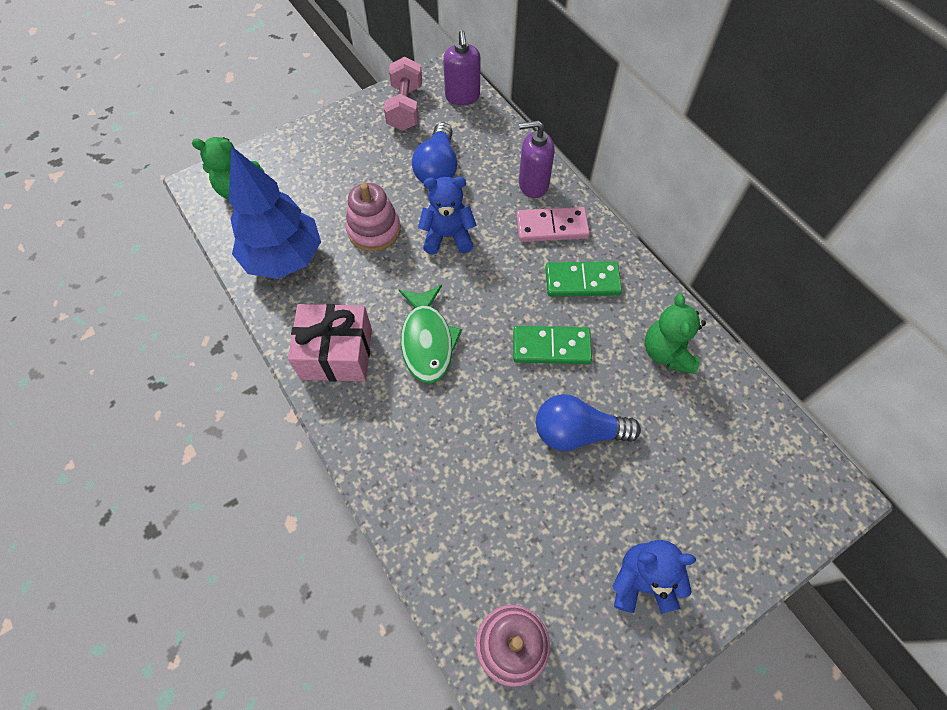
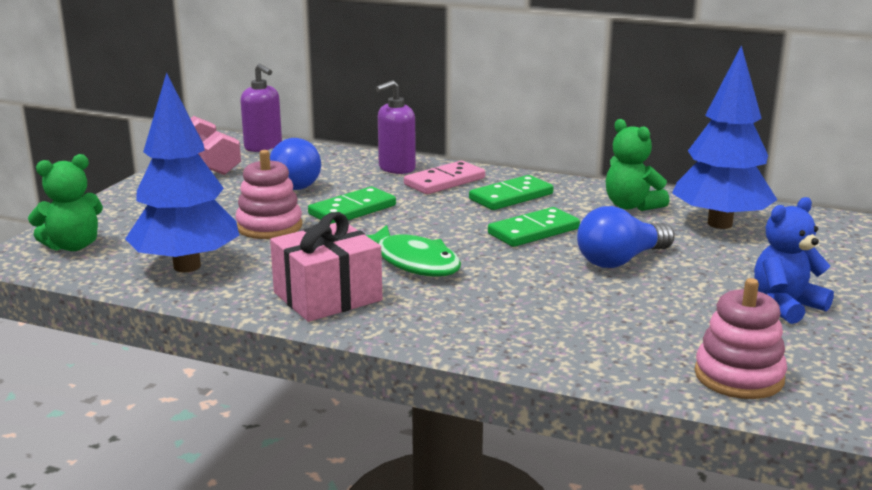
camera: 35 degrees left, 40 degrees down
(448, 236) = (352, 210): blue teddy bear -> green domino
(714, 426) = (720, 224): none -> blue tree

